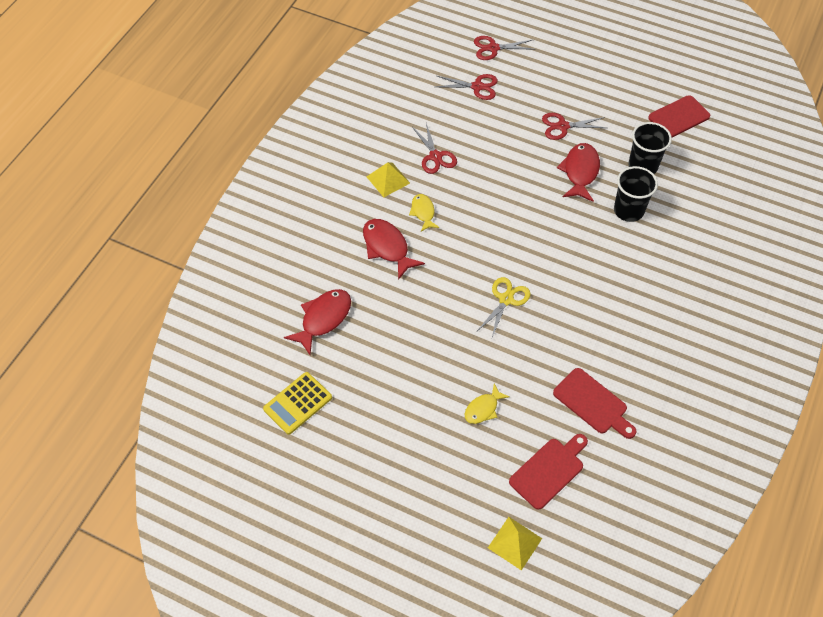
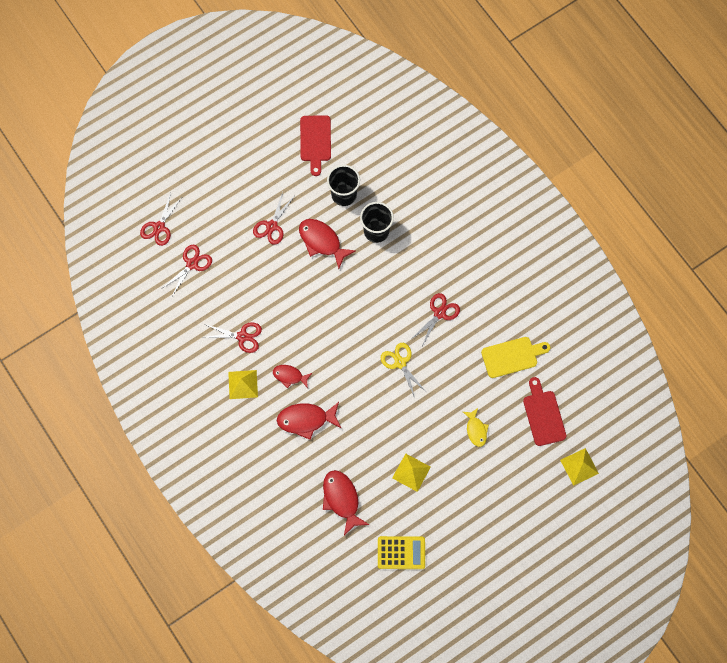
camera: 60 degrees left, 15 degrees up
(298, 403) = (401, 552): yellow calculator -> yellow calculator turned 75 degrees counterclockwise
(393, 369) = (411, 472): none -> yellow pyramid
(423, 212) = (290, 376): yellow fish -> red fish
(587, 309) = (439, 313): none -> red scissors
(593, 403) = (512, 356): red cutting board -> yellow cutting board

